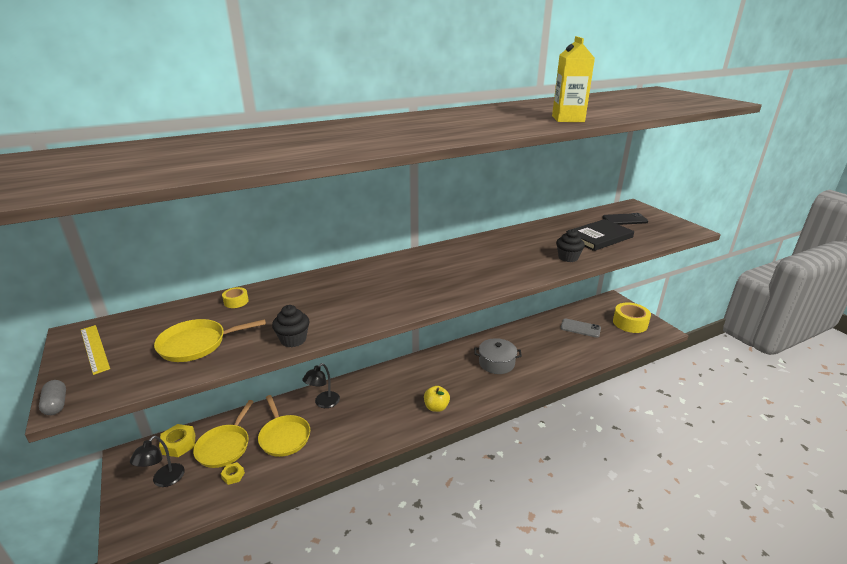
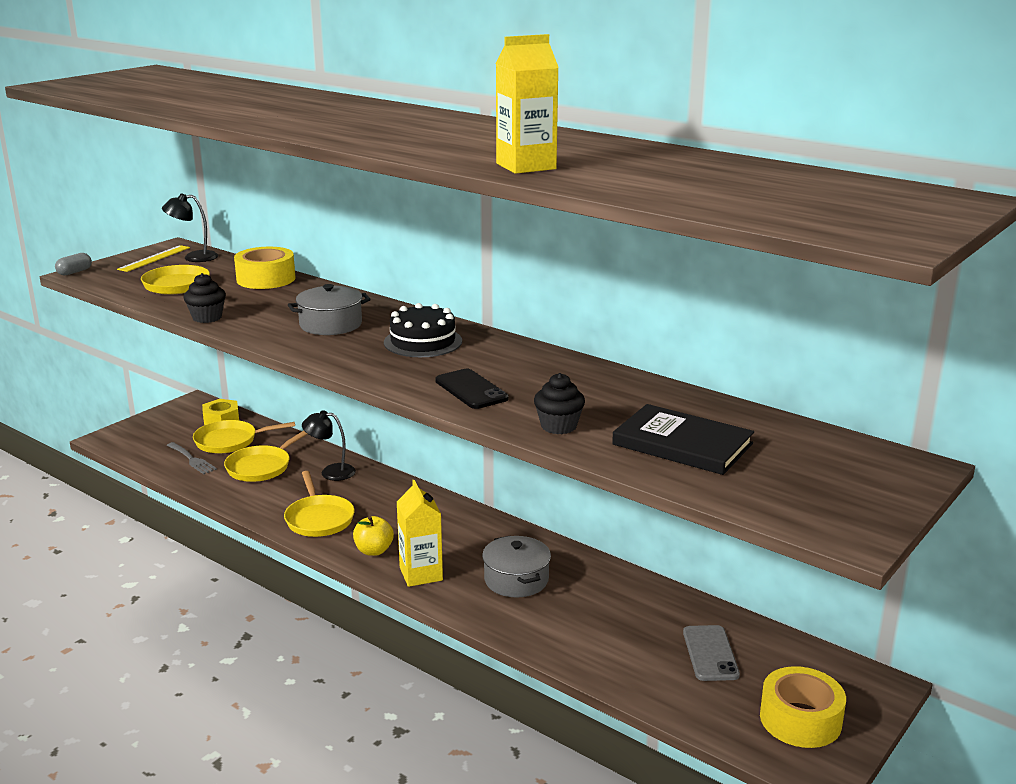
camera: 65 degrees right, 5 degrees down
(164, 480) = (171, 430): black lamp -> black lamp (193, 257)
(233, 475) = (192, 459): yellow nut -> grey fork
(236, 301) = (266, 279): yellow tape -> yellow tape, size x2.11
(364, 292) = (331, 324): none -> grey pot
(381, 422) = (319, 519): none -> yellow pan
(425, 268) = (423, 342): none -> black cake
(472, 395) = (421, 574): none -> yellow carton
(624, 220) = (812, 462): black phone -> black phone (471, 390)

